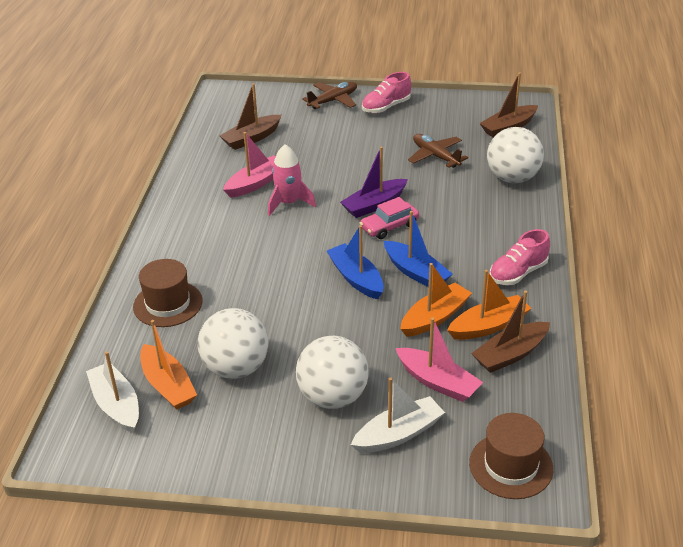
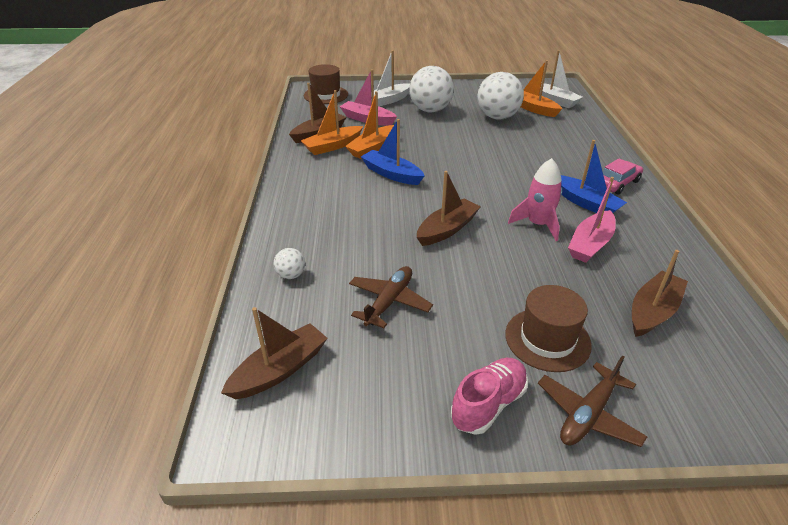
camera: 170 degrees right, 0 degrees up
(168, 304) = (574, 143): brown hat -> brown hat (547, 339)
(356, 278) = (440, 167): blue boat -> blue boat (585, 203)
(374, 205) = (447, 229): purple boat -> brown boat
(389, 226) = (424, 209): pink car -> pink car (617, 183)
(435, 156) = (389, 302): brown plane -> brown plane turned 105 degrees counterclockwise
(512, 178) = (291, 275): white ball -> white ball, size x0.45
(518, 273) = (304, 179): pink shoe -> none

